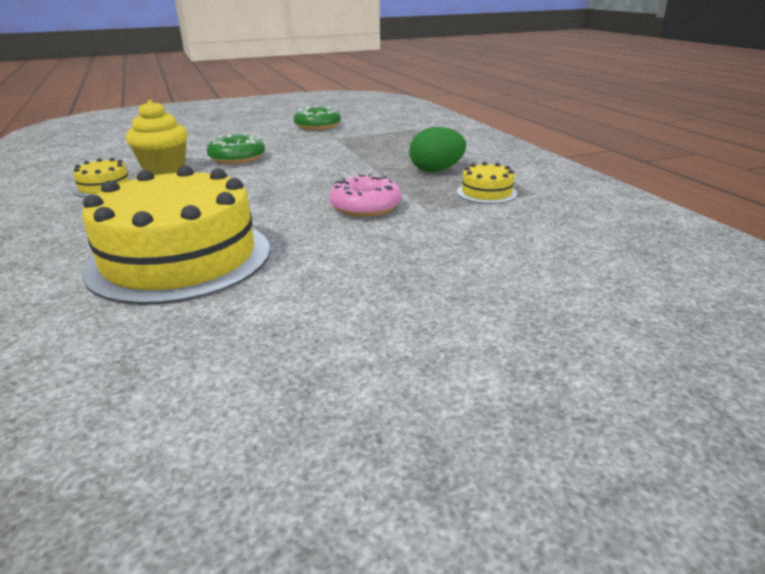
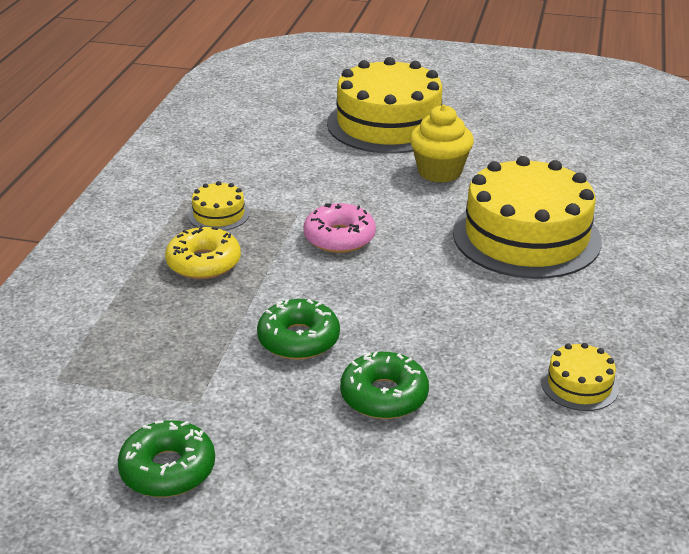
camera: 145 degrees left, 5 degrees up
(164, 169) = (494, 406): yellow cupcake -> yellow cupcake (439, 172)
(315, 161) = (298, 339): none -> green donut
(436, 170) = (204, 263): green egg -> yellow donut
(512, 345) = (388, 124): none -> yellow cake

